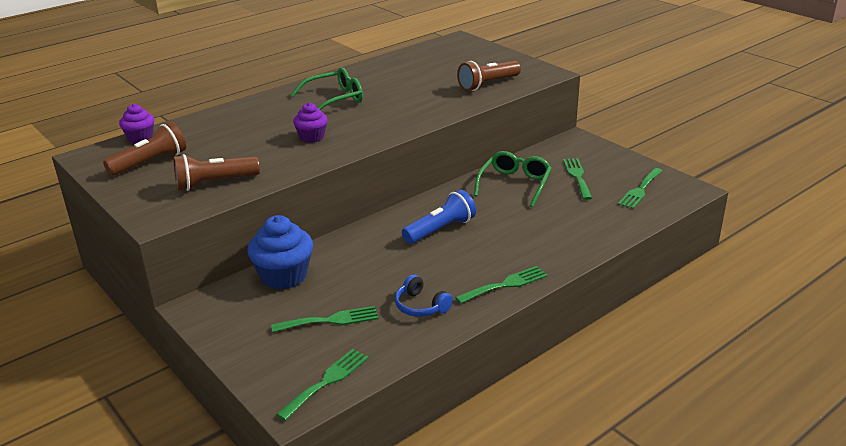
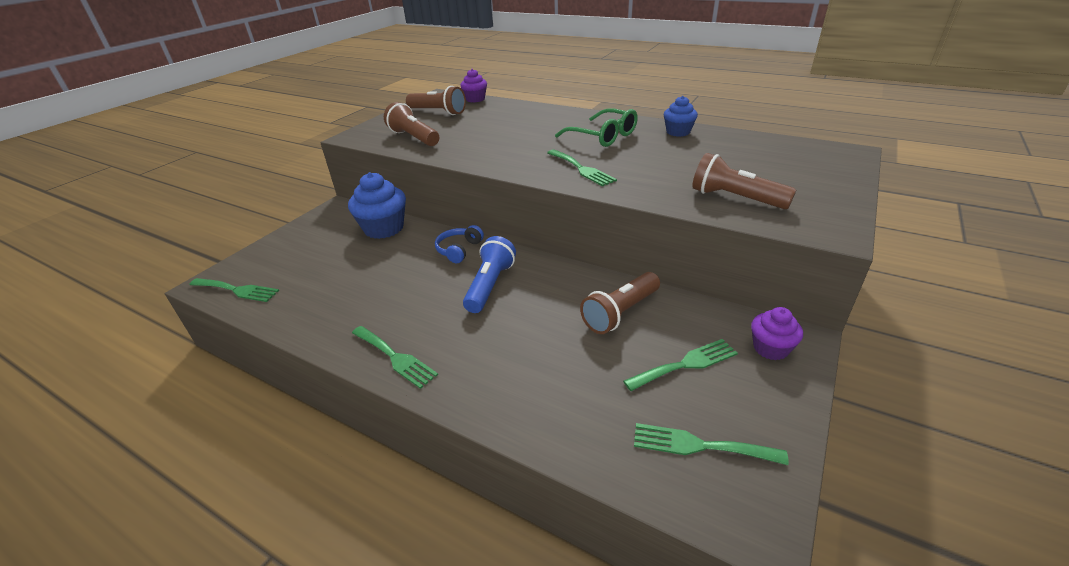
camera: 70 degrees right, 5 degrees up
(312, 137) = (516, 147): purple cupcake -> purple cupcake (770, 348)
(330, 320) = (322, 267): green fork -> green fork (581, 169)
(363, 73) = (678, 132): none -> blue cupcake
(421, 306) = (347, 309): blue headphones -> blue headphones (459, 250)
(440, 230) = (490, 285): blue flashlight -> blue flashlight turned 105 degrees counterclockwise
(514, 184) = (620, 313): green glasses -> brown flashlight

